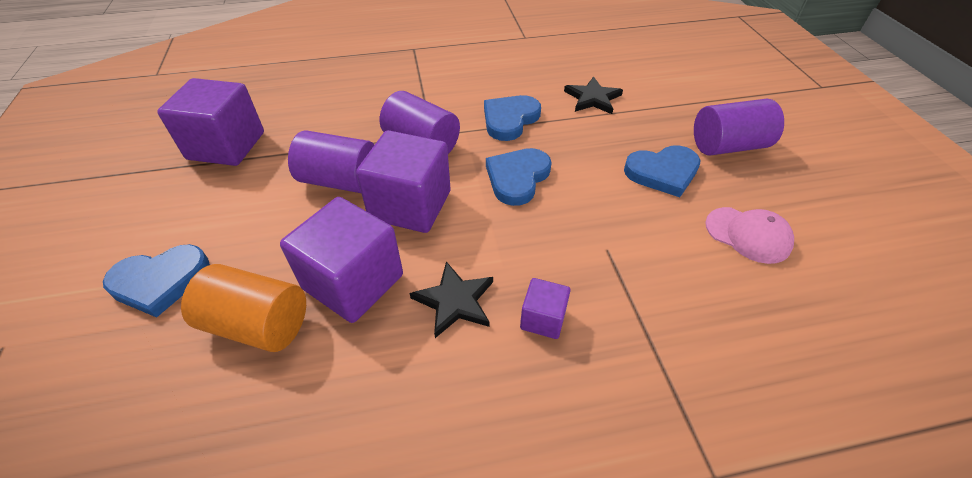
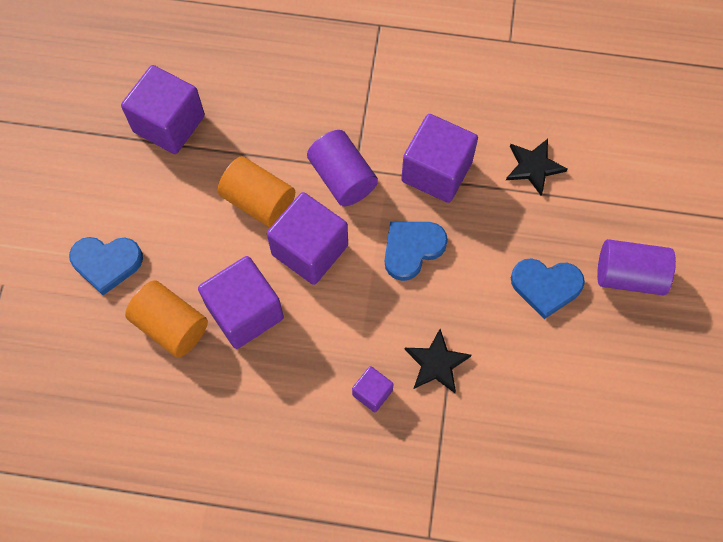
camera: 20 degrees right, 20 degrees up
(340, 181) = (259, 201): purple cylinder -> orange cylinder
(454, 301) = (314, 355): black star -> black star (436, 363)
(510, 120) = (436, 171): blue heart -> purple cube
(748, 235) = (576, 376): pink cap -> none

